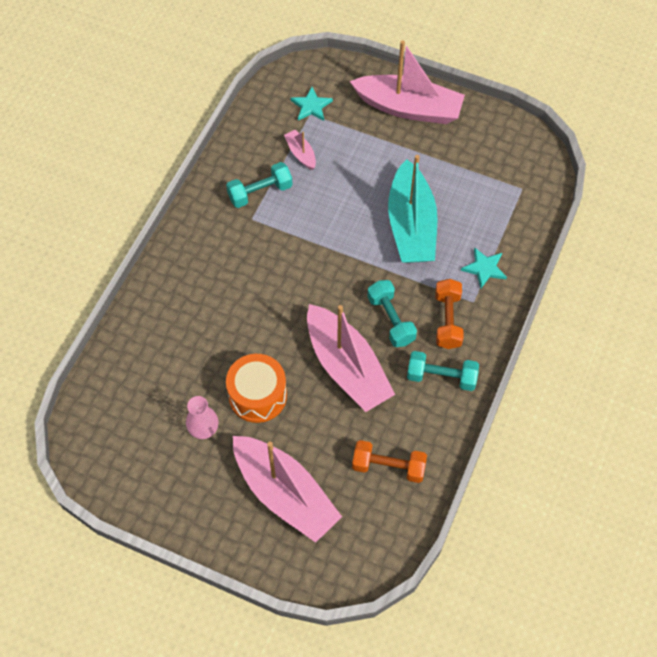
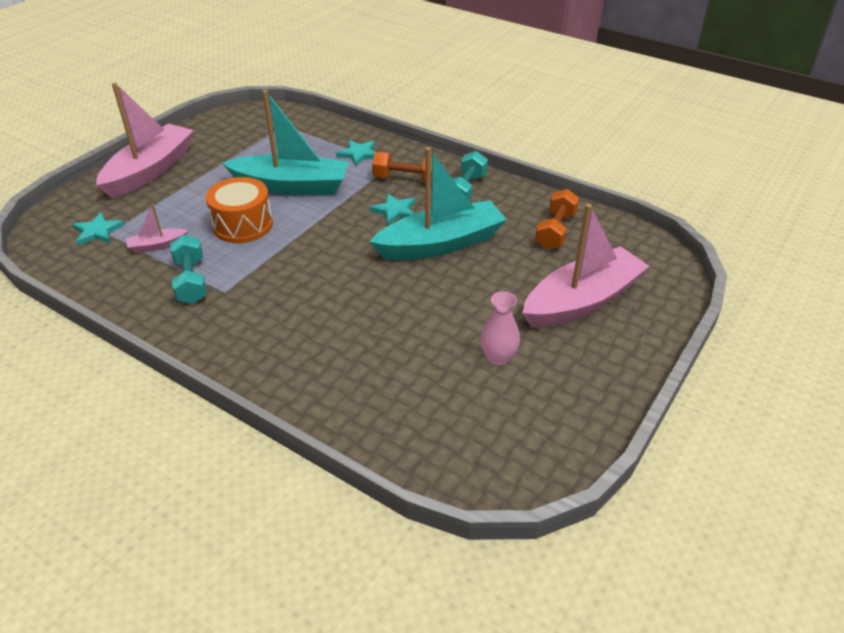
camera: 80 degrees left, 20 degrees down
(257, 395) = (461, 309): orange drum -> orange drum (243, 225)
(347, 367) = (441, 244): pink boat -> turquoise boat
(391, 320) = (395, 211): turquoise dumbbell -> turquoise star

